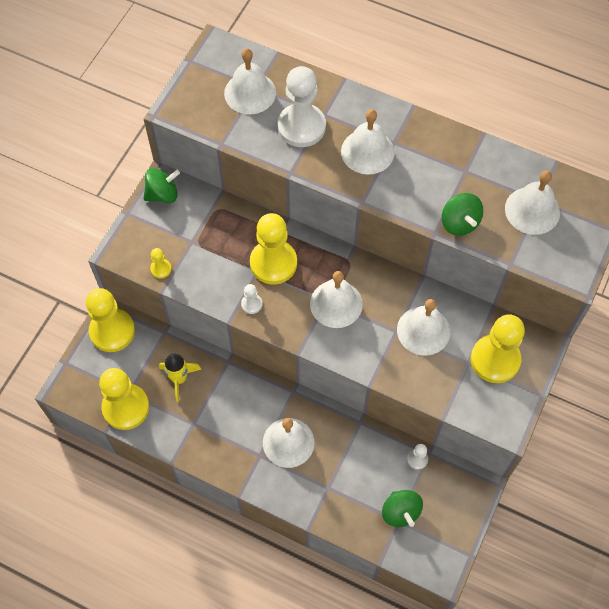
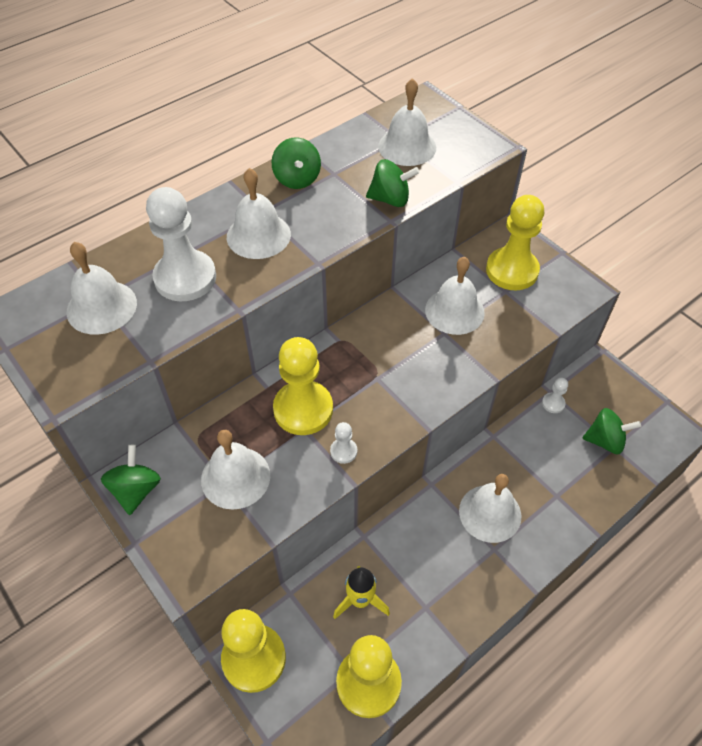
camera: 65 degrees left, 10 degrees down
(161, 269) = (240, 533): yellow pawn -> none
(336, 304) = (386, 371): white bell -> white bell (235, 477)
(443, 149) = (297, 179): none -> green spinning top

